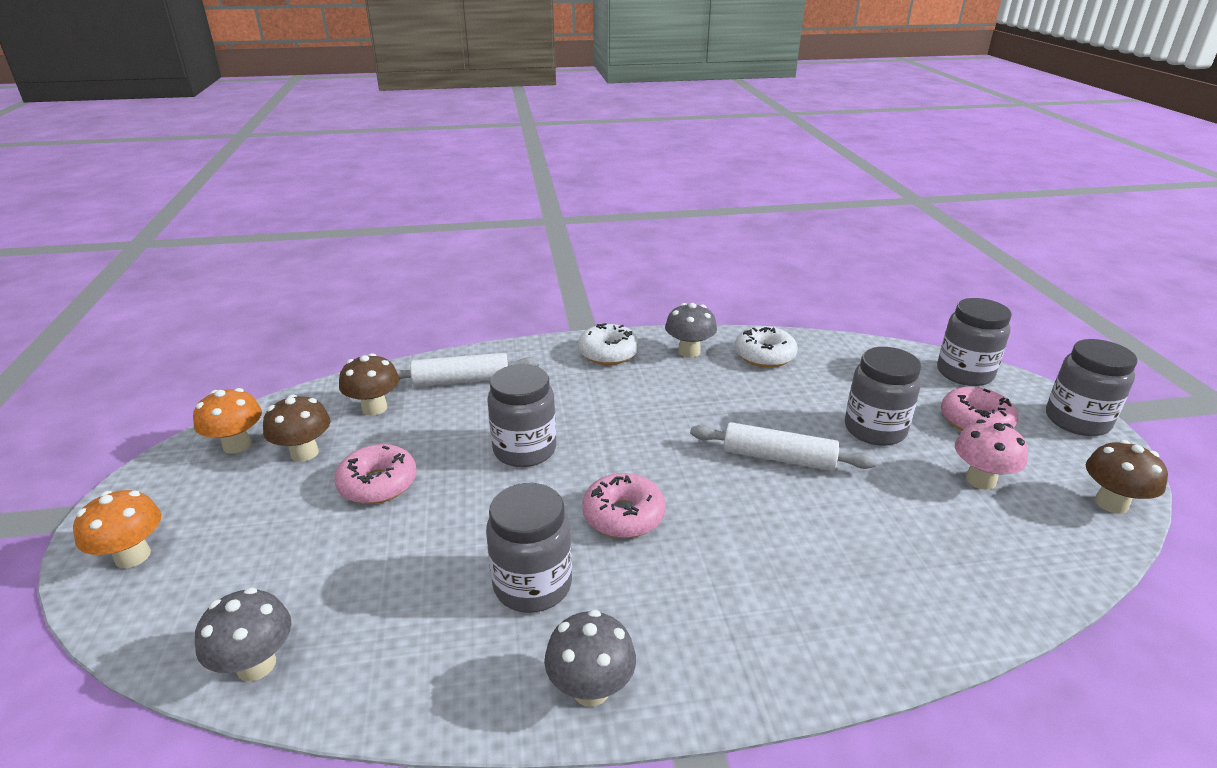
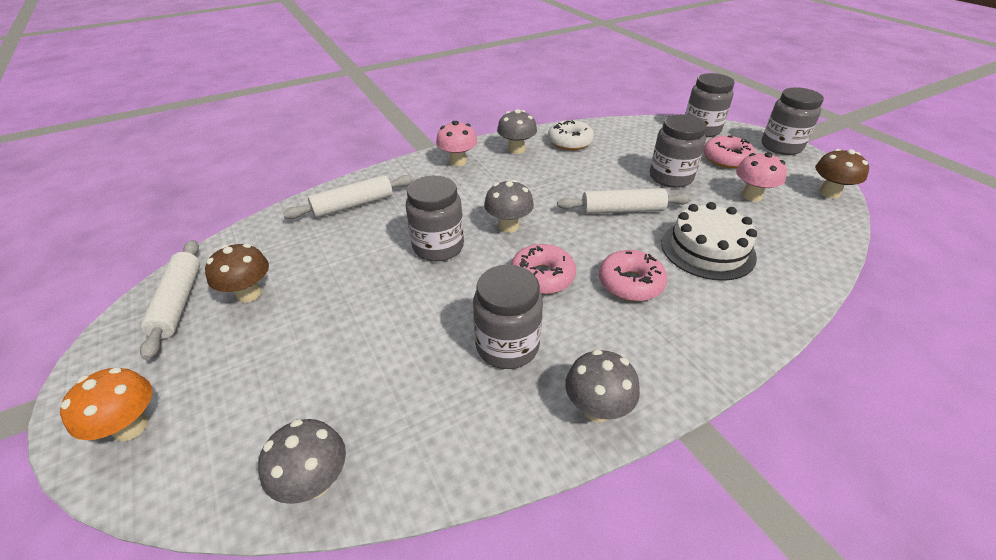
camera: 20 degrees left, 10 degrees up
(237, 445) = (179, 302): orange mushroom -> white rolling pin
(374, 408) = (291, 243): brown mushroom -> none
(378, 484) = (332, 302): pink donut -> pink donut (630, 283)
(608, 353) = (458, 161): white donut -> pink mushroom
(621, 444) = (508, 226): none -> grey mushroom
(864, 537) = (707, 249): none -> white cake

